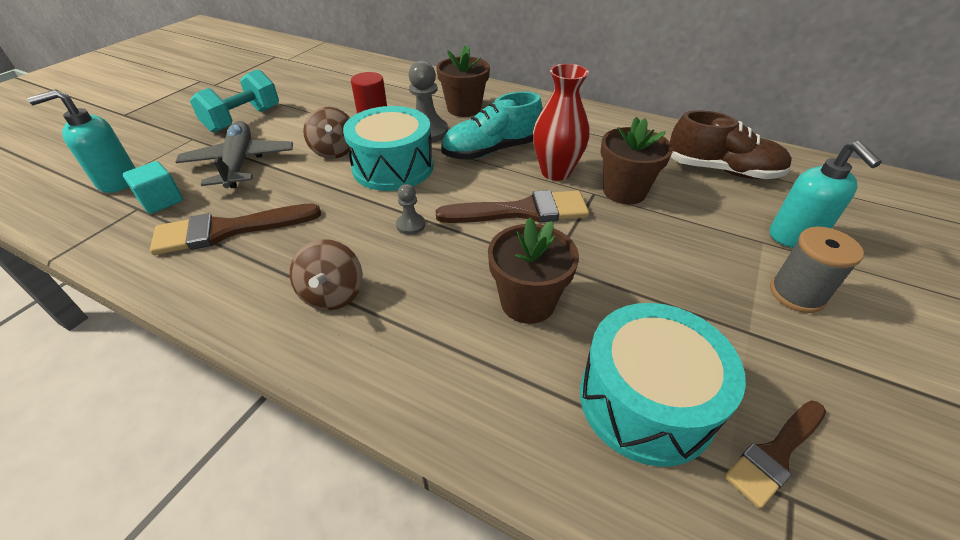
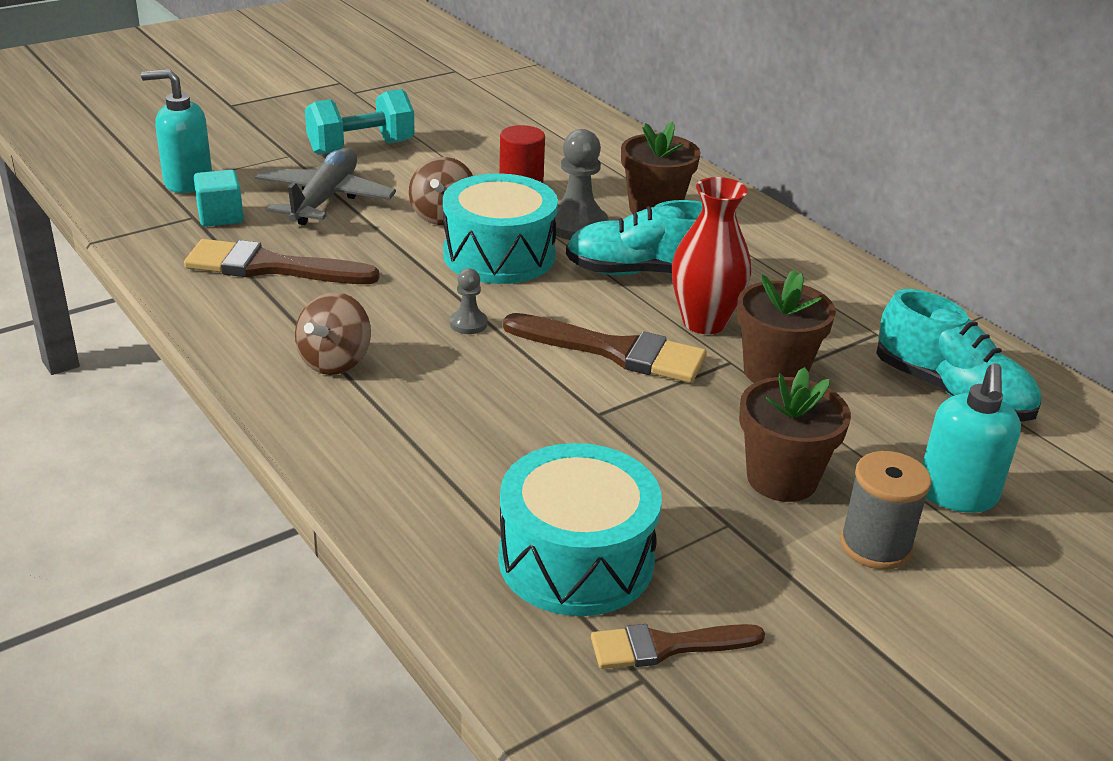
camera: 25 degrees right, 10 degrees down
(527, 302) = (533, 438): brown flower pot -> brown flower pot (782, 479)
(722, 170) = (951, 392): brown shoe -> turquoise shoe

